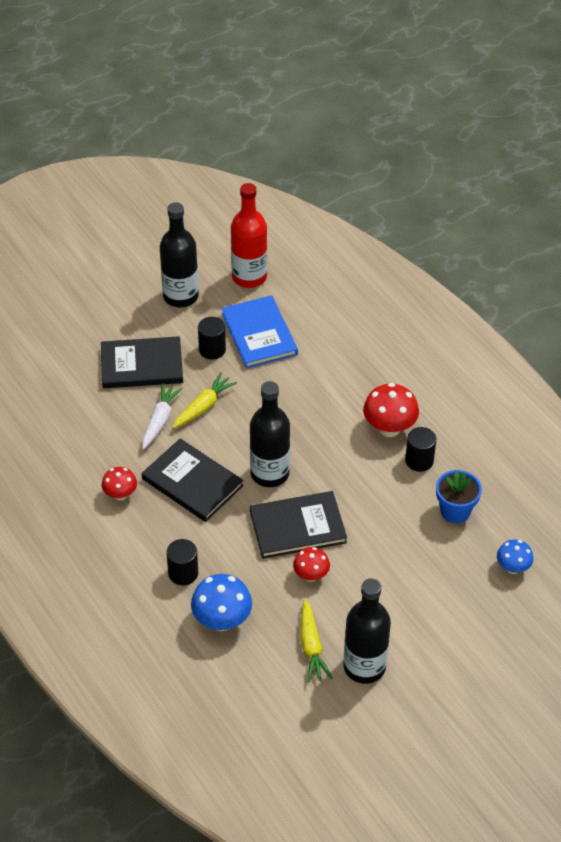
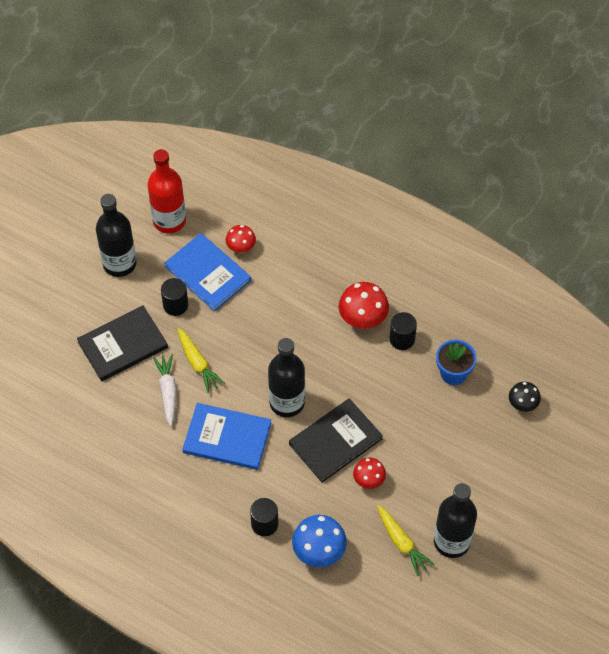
camera: 25 degrees left, 10 degrees up
(120, 494) = (172, 475): red mushroom -> red mushroom (241, 248)
(192, 482) = (227, 438): black book -> blue book
(203, 407) = (197, 363): yellow carrot -> yellow carrot turned 135 degrees clockwise
(512, 567) = (522, 404): blue mushroom -> black mushroom

